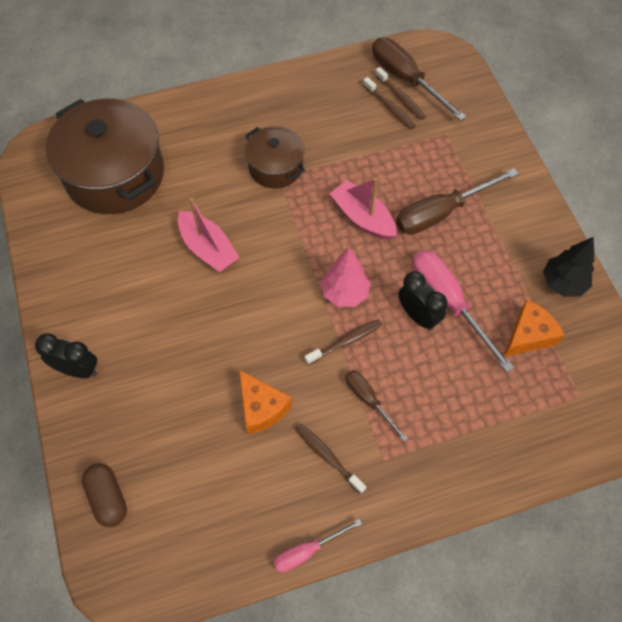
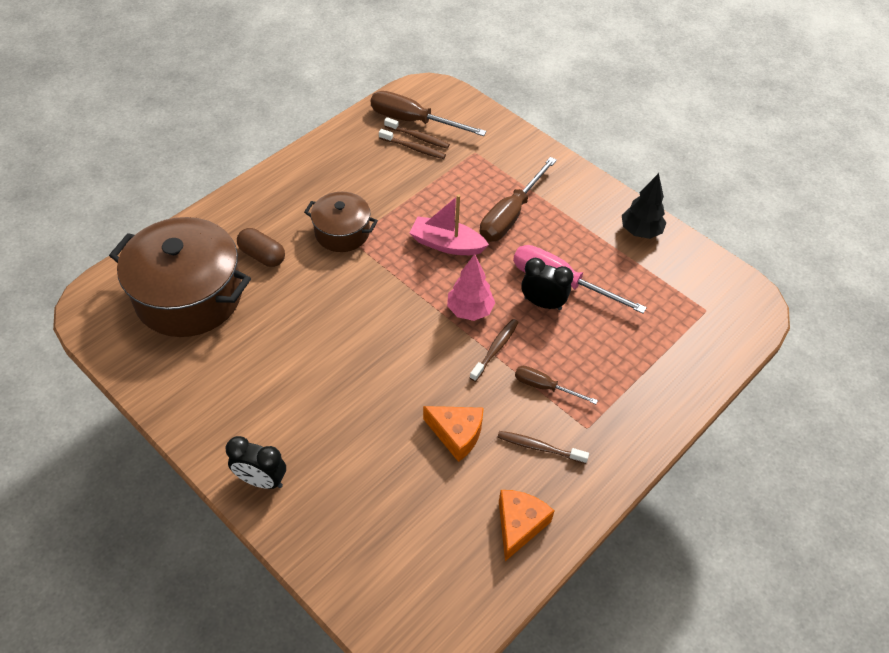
camera: 30 degrees left, 10 degrees down
(78, 369) = (261, 480): black clock -> black clock turned 150 degrees counterclockwise
(108, 498) = (363, 576): brown capsule -> brown capsule (262, 256)
(208, 248) = (322, 324): pink boat -> none
(307, 551) = (570, 531): pink screwdriver -> none
(528, 335) = (639, 281): orange cheese -> orange cheese (519, 525)

